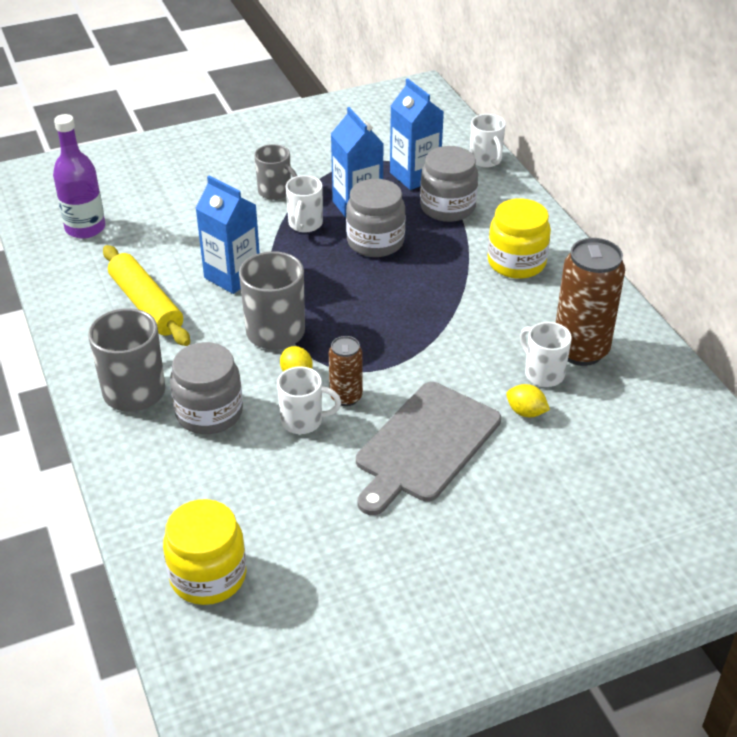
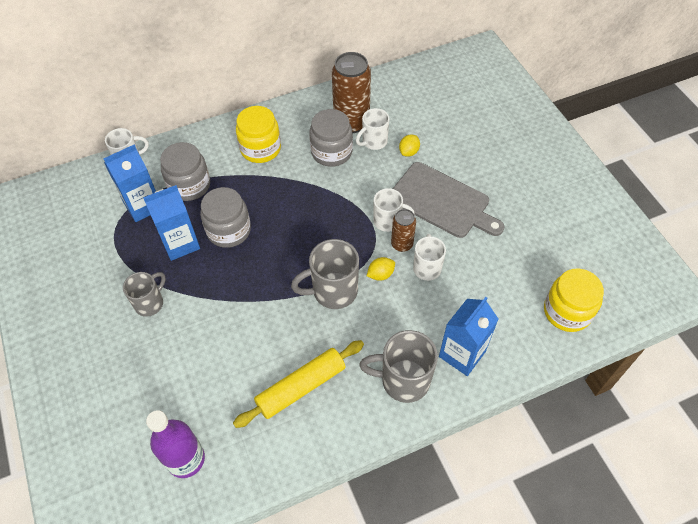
camera: 90 degrees left, 15 degrees up
(209, 413) = (424, 326): grey jar -> grey jar (331, 152)
(232, 276) = (266, 326): blue carton -> blue carton (462, 354)
(305, 224) = (200, 279): white mug -> white mug (388, 221)

